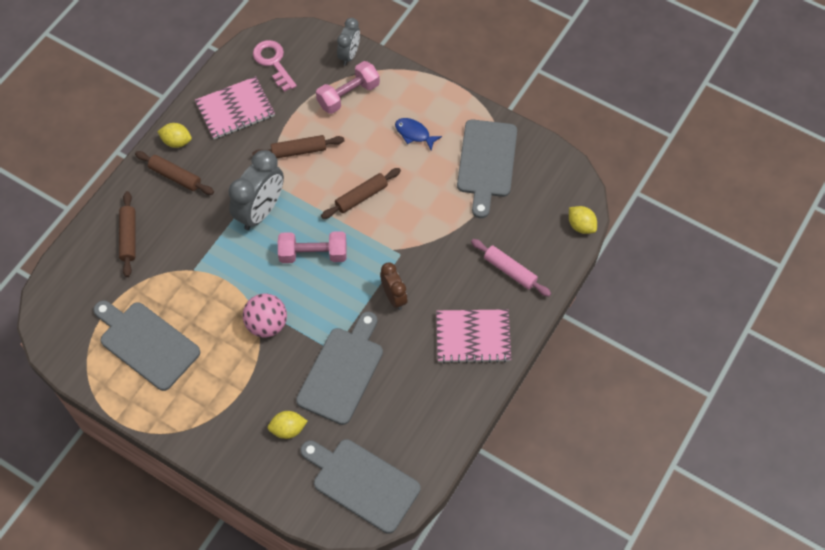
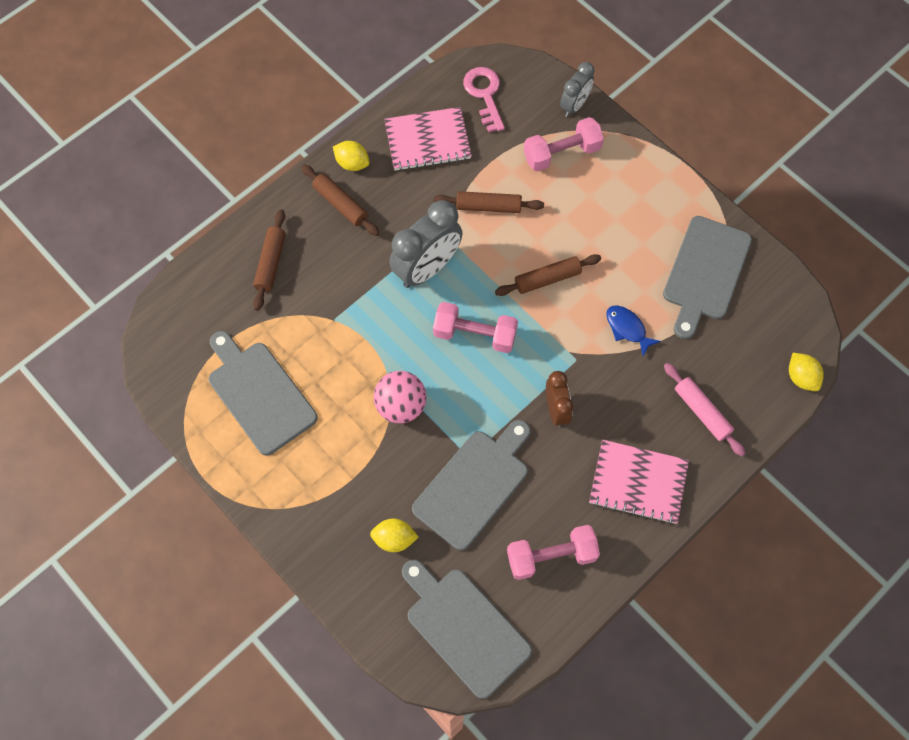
camera: 15 degrees right, 5 degrees up
(414, 134) = (627, 217): blue fish -> blue fish (627, 329)
(418, 410) = (551, 556): none -> pink dumbbell

